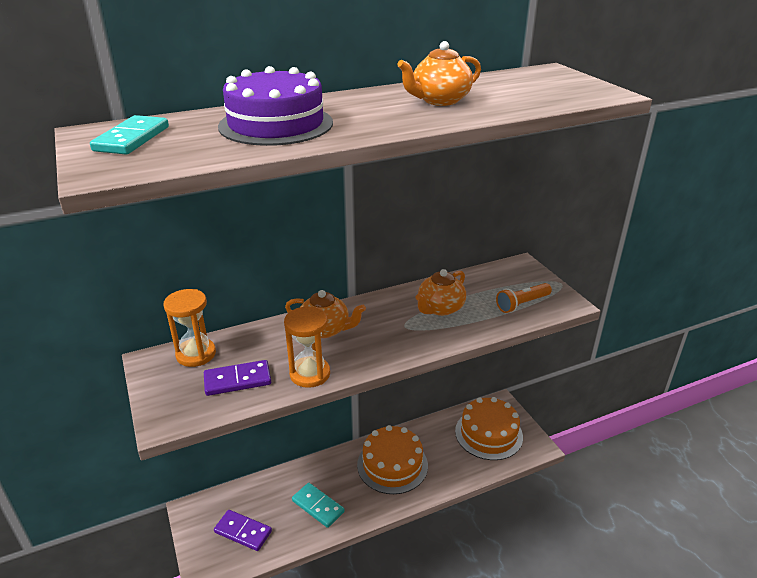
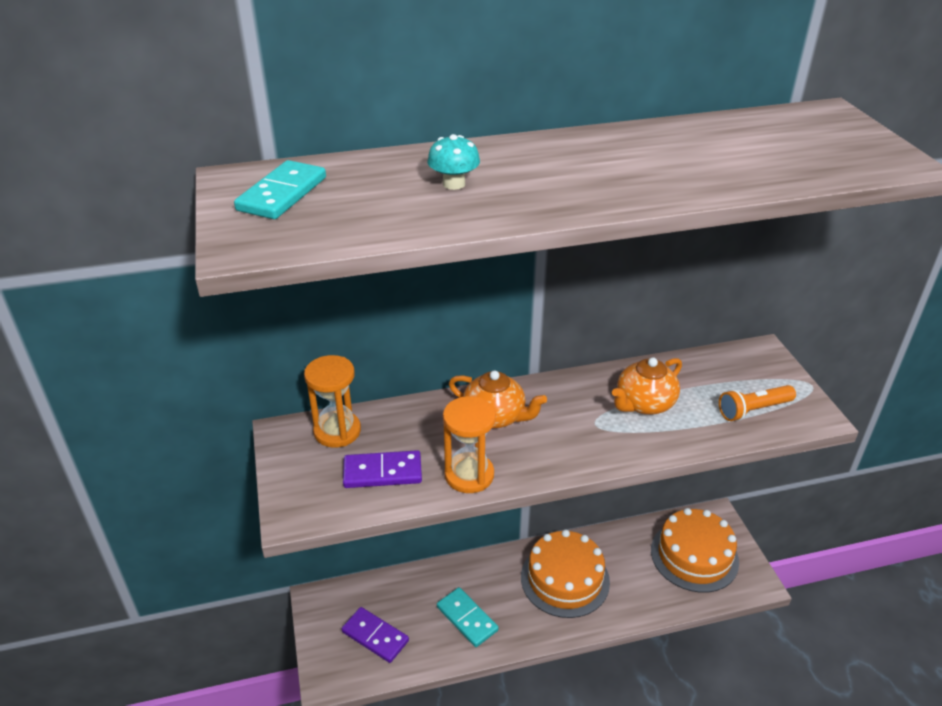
camera: 10 degrees right, 5 degrees up
(276, 124) = (454, 184): purple cake -> turquoise mushroom
(439, 100) = (667, 158): orange teapot -> none

